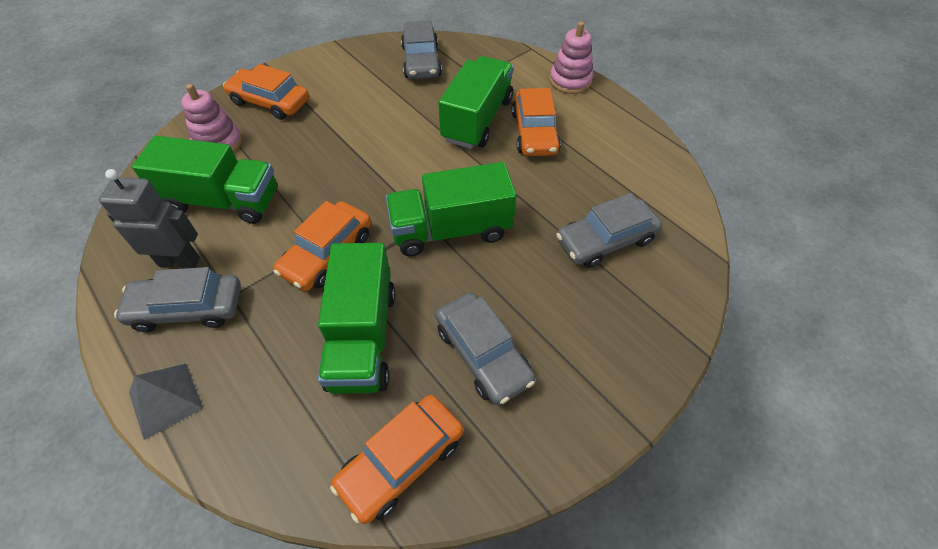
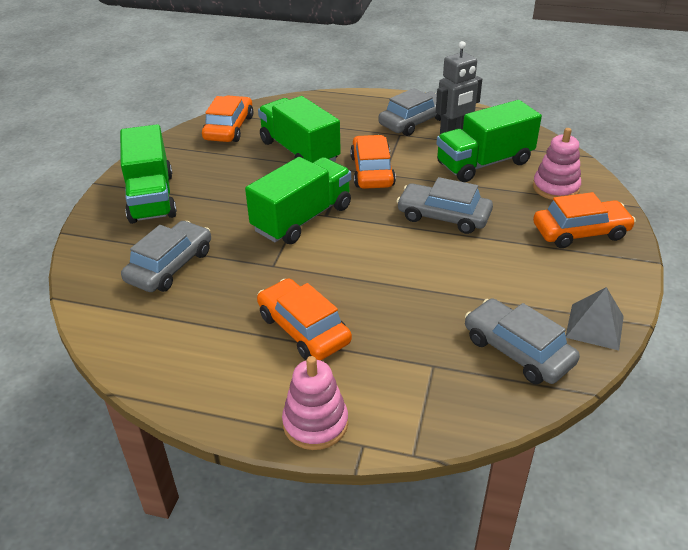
camera: 145 degrees right, 15 degrees down
(166, 400) = (369, 99): grey pyramid -> grey pyramid (594, 326)
(477, 120) = (374, 312): green truck -> green truck (151, 197)
(483, 354) = (219, 173): grey car -> grey car (443, 216)

